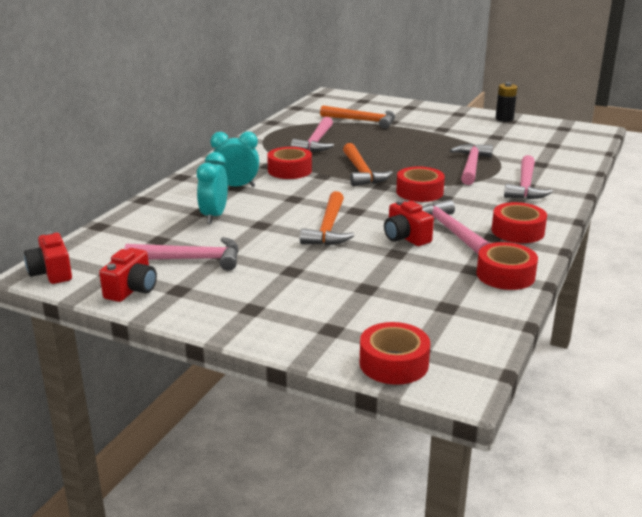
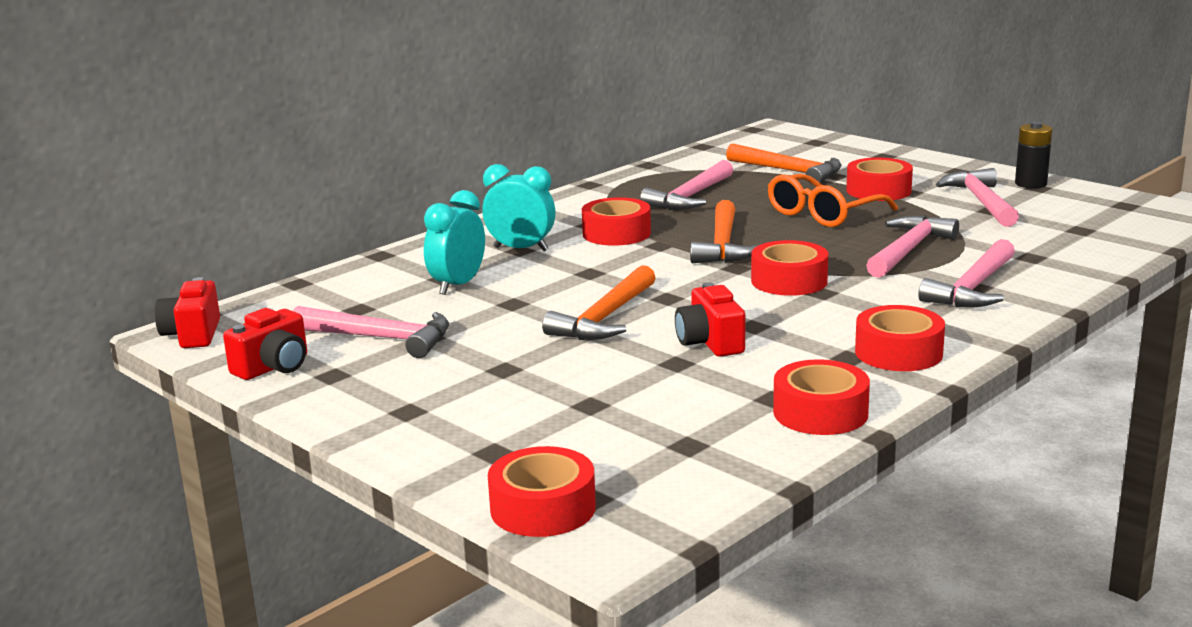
camera: 20 degrees right, 5 degrees down
(404, 147) = (823, 214): none -> orange glasses
(424, 129) = (878, 190): none -> red tape
(450, 231) = (789, 340): pink hammer -> pink hammer (981, 202)

